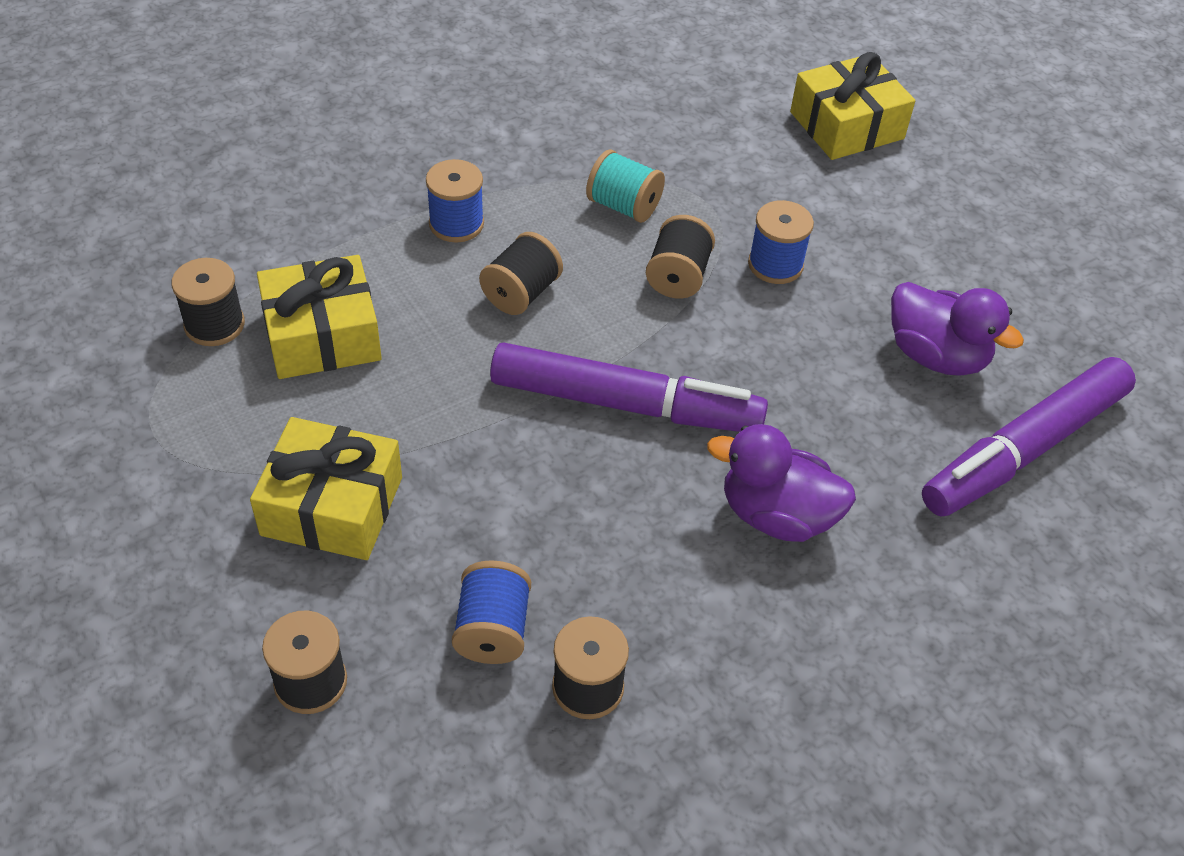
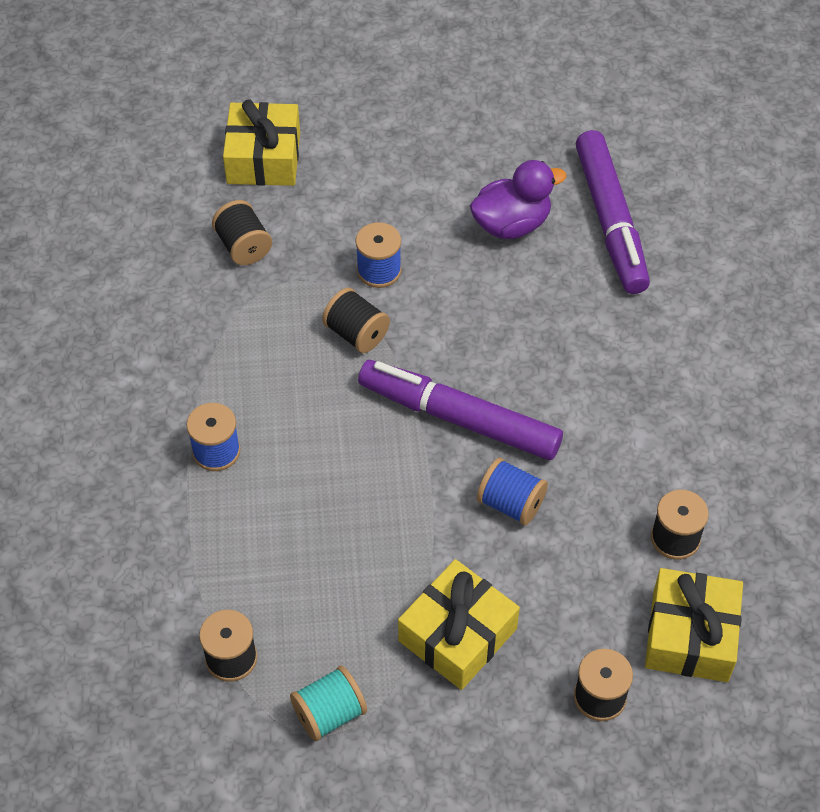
camera: 60 degrees left, 5 degrees up
(322, 335) = (286, 585): yellow gift -> yellow gift (690, 635)
(492, 630) = (608, 574): blue spool -> blue spool (511, 503)
(521, 293) = (316, 438): black spool -> black spool (243, 246)
(623, 206) = (264, 334): turquoise spool -> turquoise spool (329, 713)
(625, 404) = (459, 418): purple marker -> purple marker turned 105 degrees counterclockwise
(776, 515) = (595, 376): purple duck -> none

